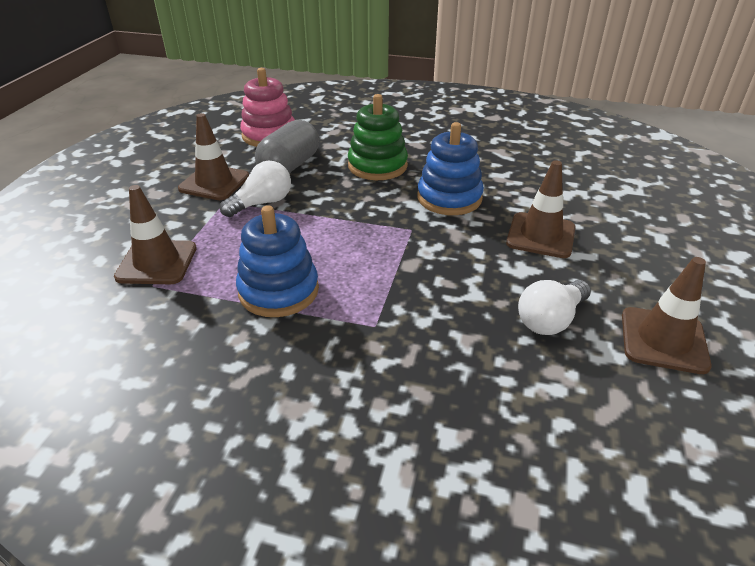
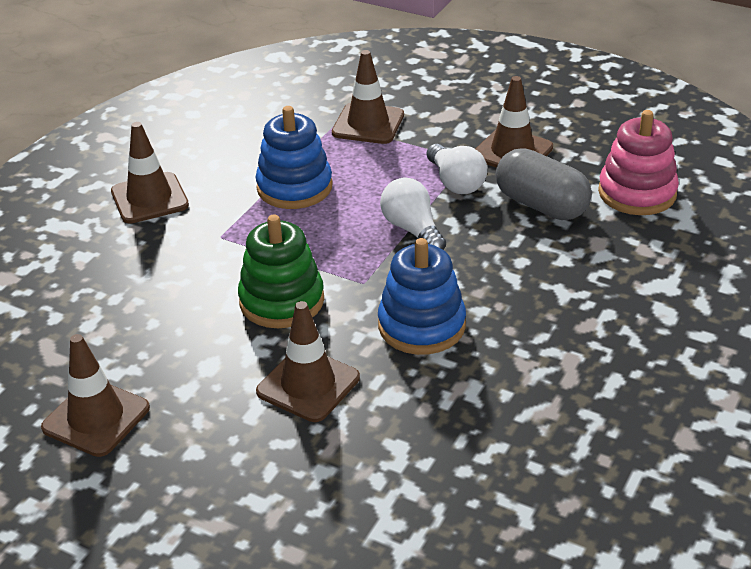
camera: 105 degrees right, 0 degrees up
(316, 406) = (149, 198): none -> brown traffic cone
(377, 166) = (525, 277): green stacking toy -> green stacking toy (282, 301)
(550, 320) = (167, 347): white light bulb -> white light bulb (412, 230)

